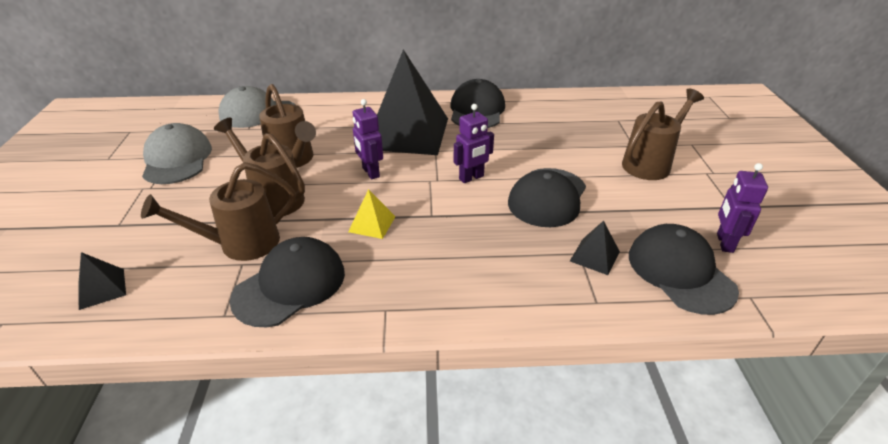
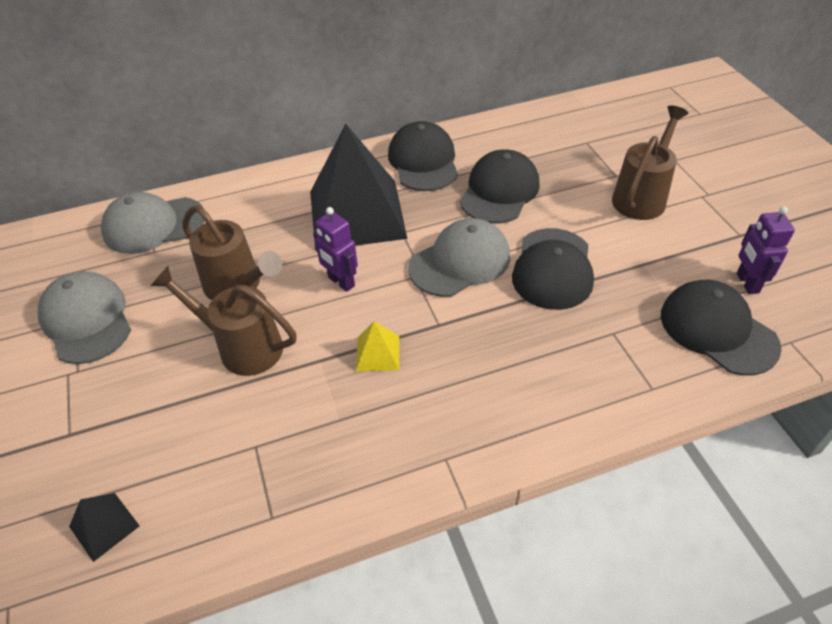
camera: 15 degrees left, 10 degrees up
(240, 244) = (238, 421): brown watering can -> none
(290, 285) = (326, 458): black cap -> black cap (499, 191)
(471, 178) = (460, 262): purple robot -> grey cap
(595, 256) = (629, 333): black pyramid -> none

